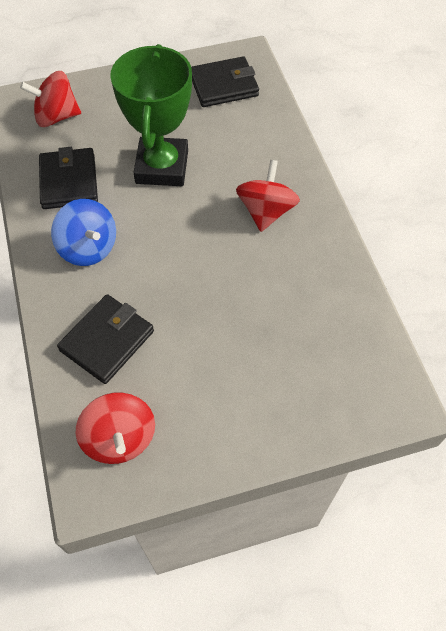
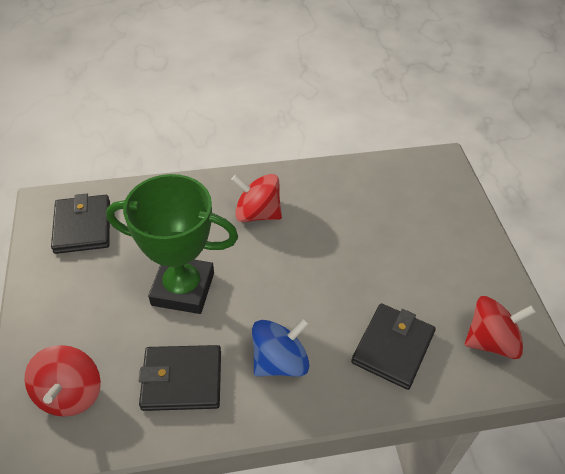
camera: 85 degrees left, 10 degrees down
(107, 340) = (392, 347): black wallet -> black wallet turned 75 degrees clockwise

